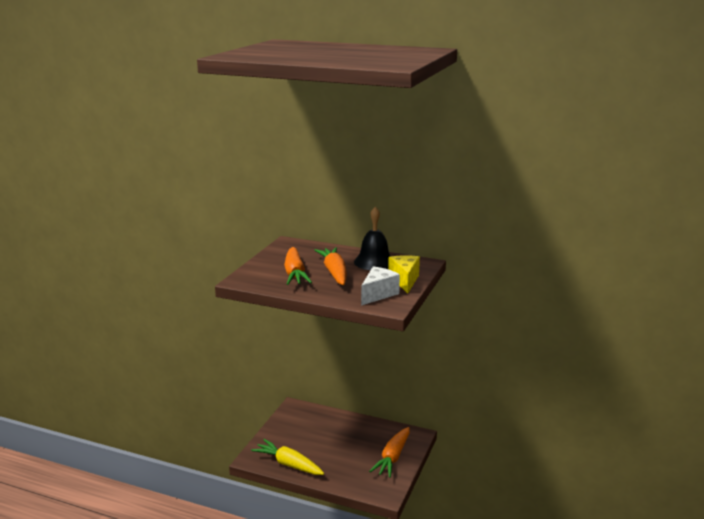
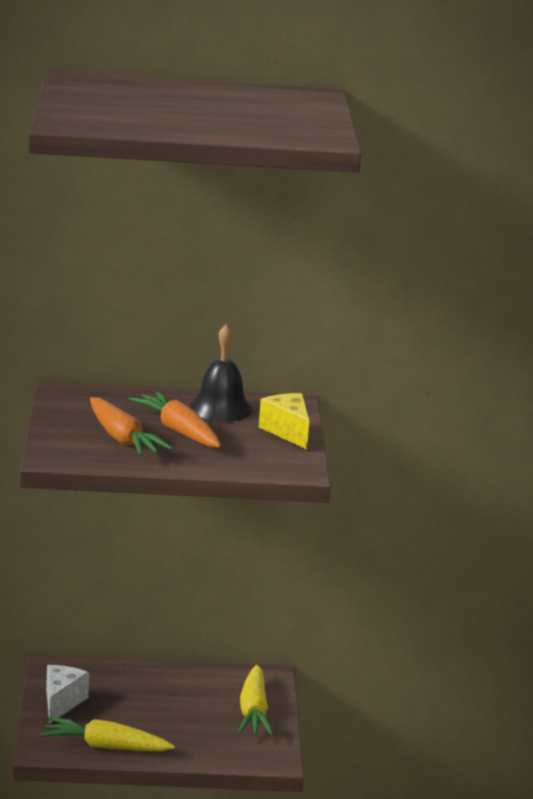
camera: 25 degrees left, 0 degrees up
(378, 294) = (268, 455): white cheese -> white cheese (61, 702)
(392, 457) = (253, 711): orange carrot -> yellow carrot

